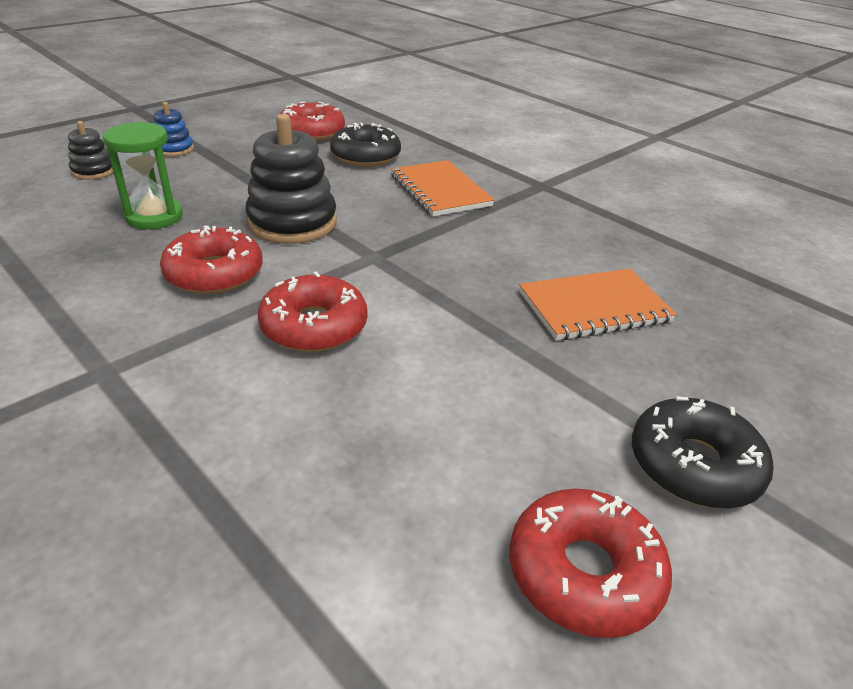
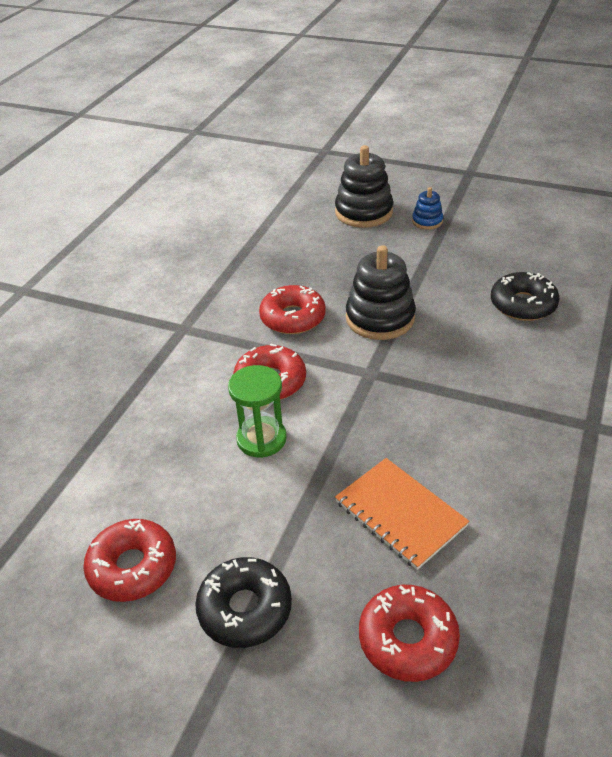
camera: 70 degrees right, 5 degrees up
(93, 171) = (363, 212): black stacking toy -> black stacking toy, size x1.93
(154, 217) = (333, 263): green hourglass -> green hourglass (261, 439)
(312, 132) = (533, 260): red donut -> red donut (407, 639)
(440, 191) = (507, 367): orange notebook -> none

